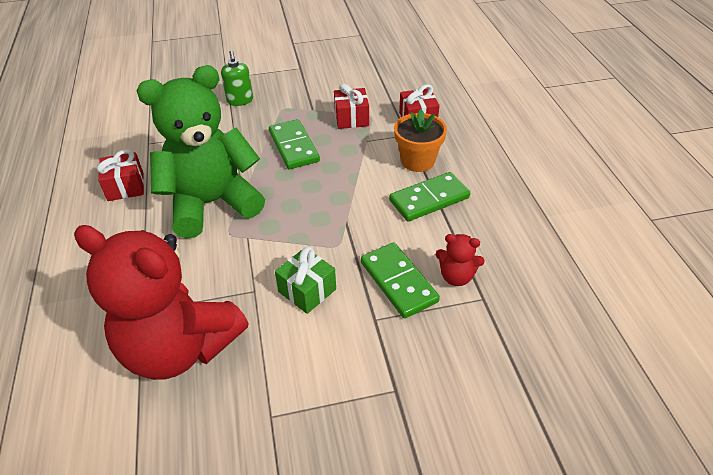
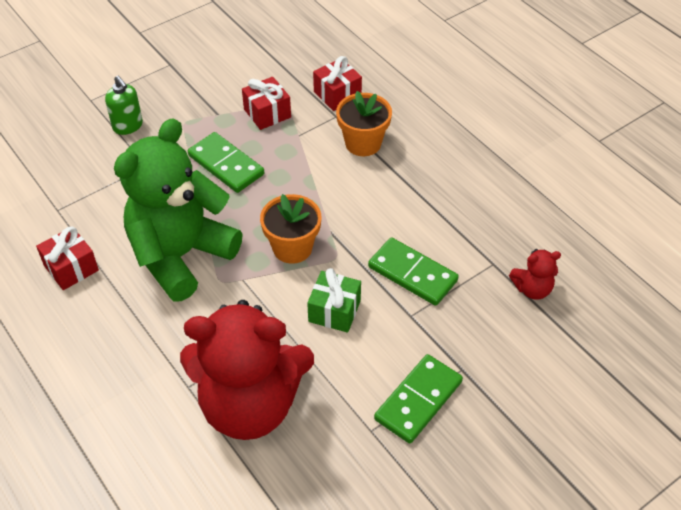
camera: 25 degrees left, 5 degrees up
(305, 225) = (292, 248): none -> orange flower pot
(429, 199) = (396, 182): green domino -> green domino (418, 400)
(456, 276) = (460, 251): red teddy bear -> red teddy bear (532, 289)

